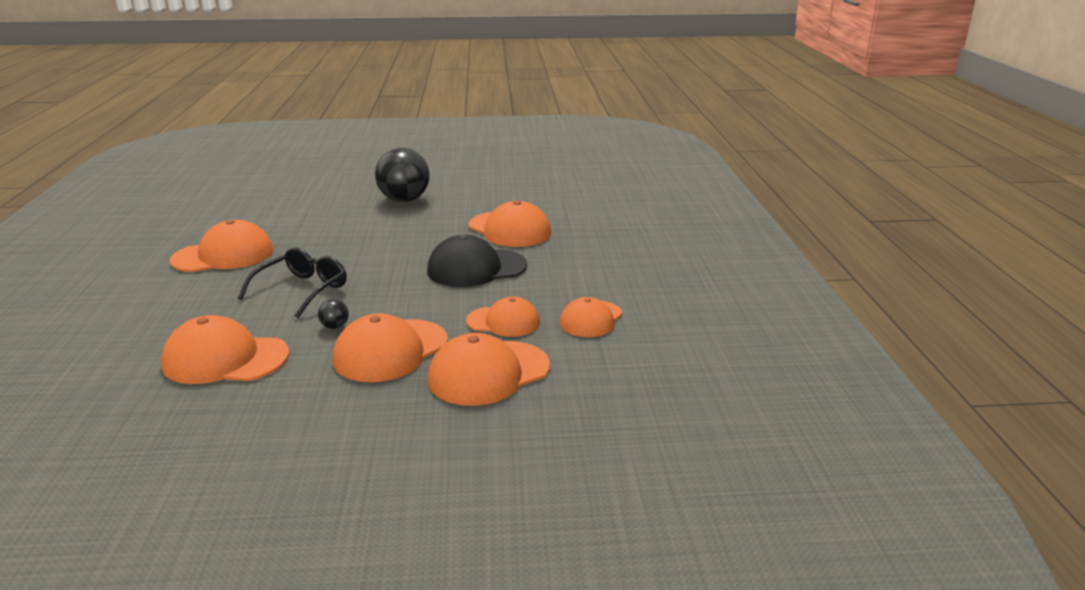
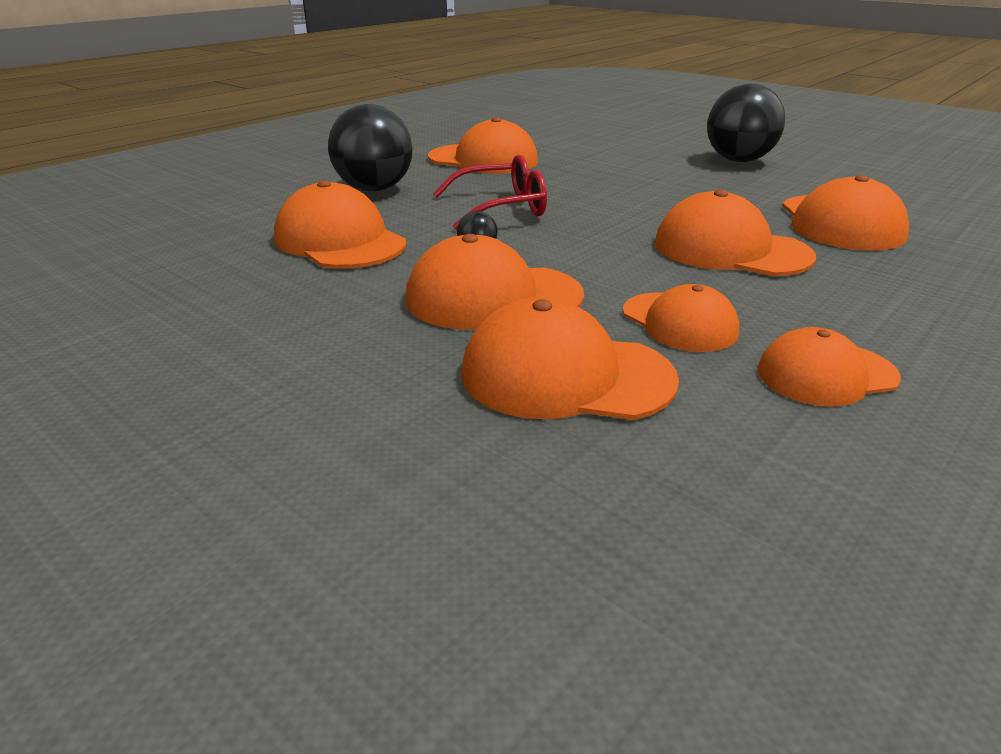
camera: 45 degrees right, 5 degrees up
(177, 311) = (374, 189): none -> black ball
(302, 290) = (502, 208): black glasses -> red glasses
(476, 268) = (730, 250): black cap -> orange cap

